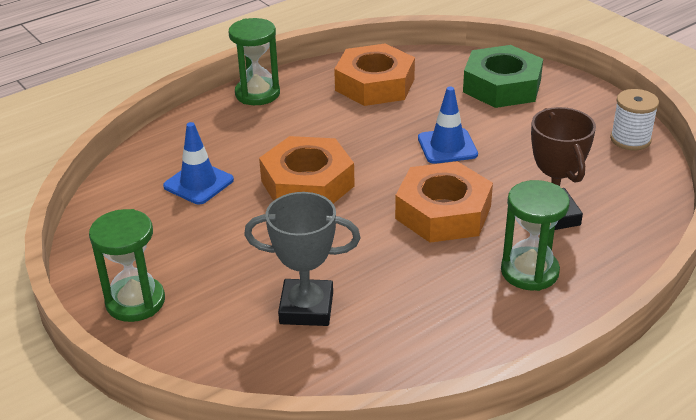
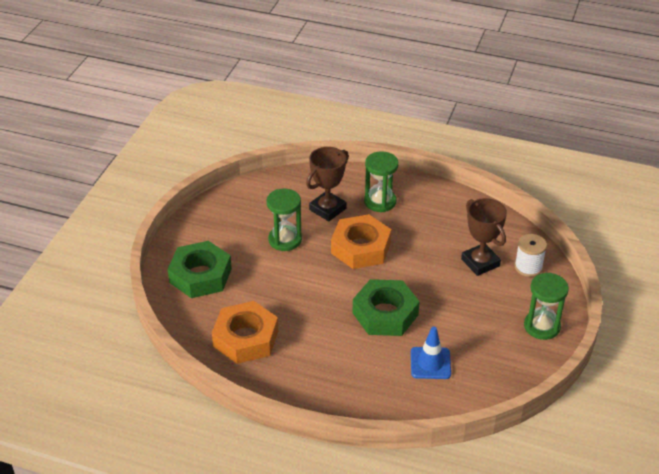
camera: 125 degrees left, 5 degrees up
(257, 94) = (307, 395): green hourglass -> green hourglass (285, 240)
(306, 308) = (480, 262): grey trophy -> brown trophy
(307, 183) = (385, 314): orange nut -> green nut
(447, 146) = (294, 272): blue traffic cone -> none
(630, 139) = (225, 203): white spool -> white spool (528, 267)

